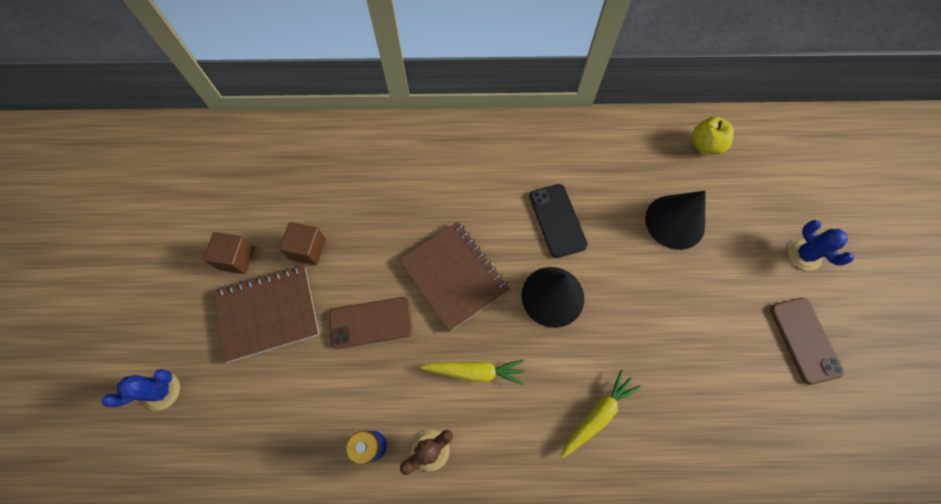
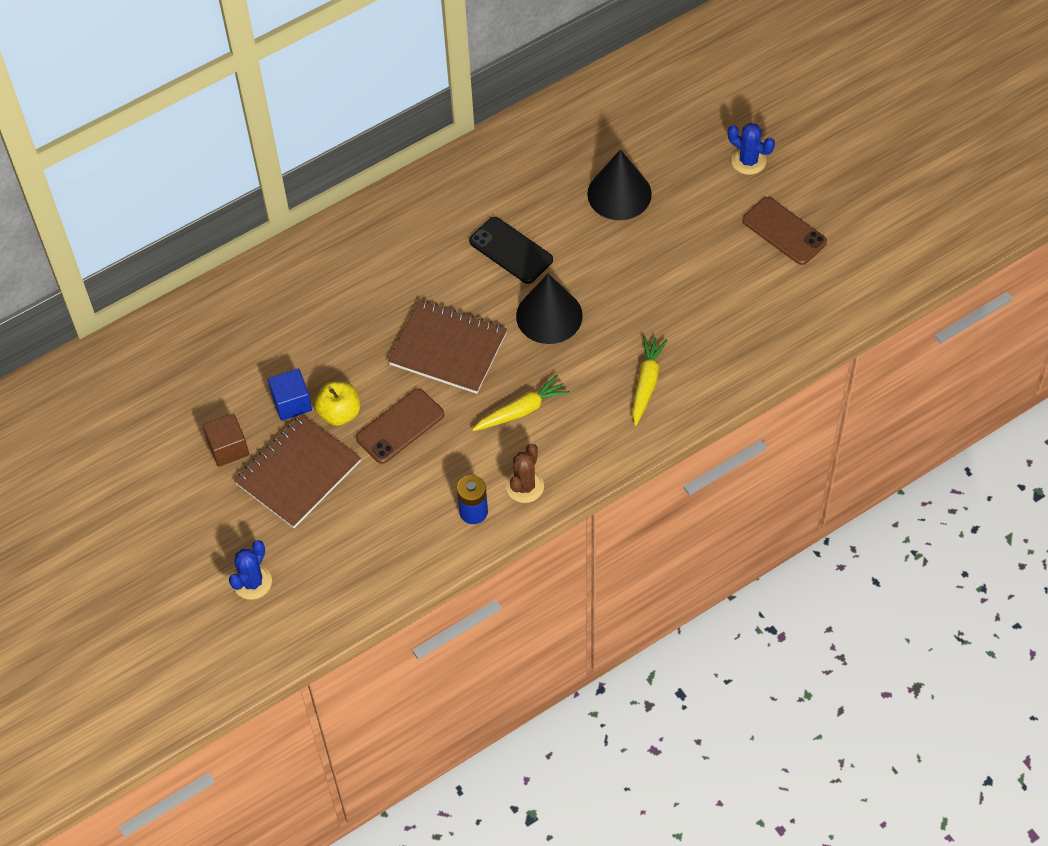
camera: 30 degrees left, 10 degrees down
(308, 249) = (292, 403): brown cube -> blue cube
(705, 145) = (606, 109): yellow apple -> yellow apple (339, 413)

